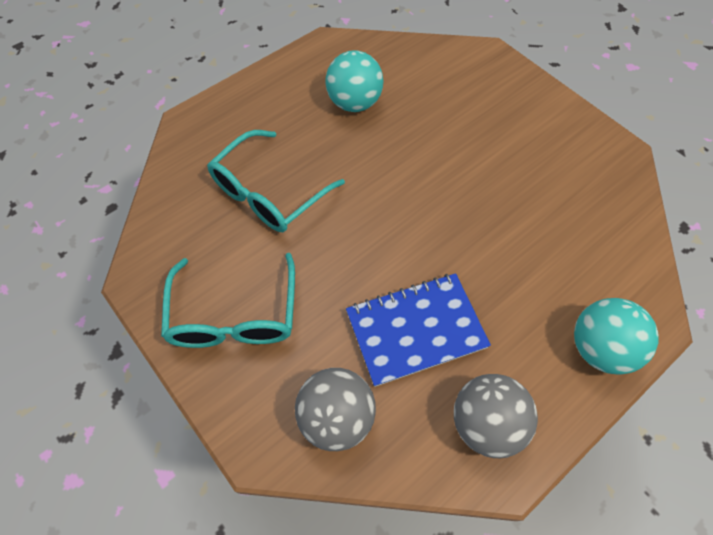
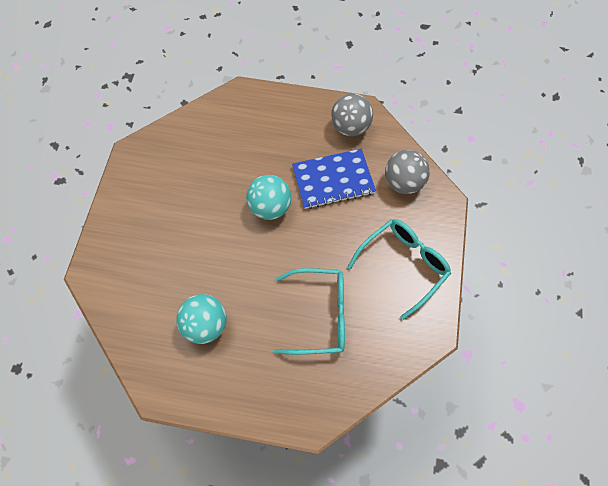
camera: 130 degrees left, 5 degrees up
(415, 329) = (333, 180): blue notebook -> blue notebook turned 45 degrees counterclockwise
(599, 348) = (274, 105): turquoise ball -> turquoise ball (270, 207)

